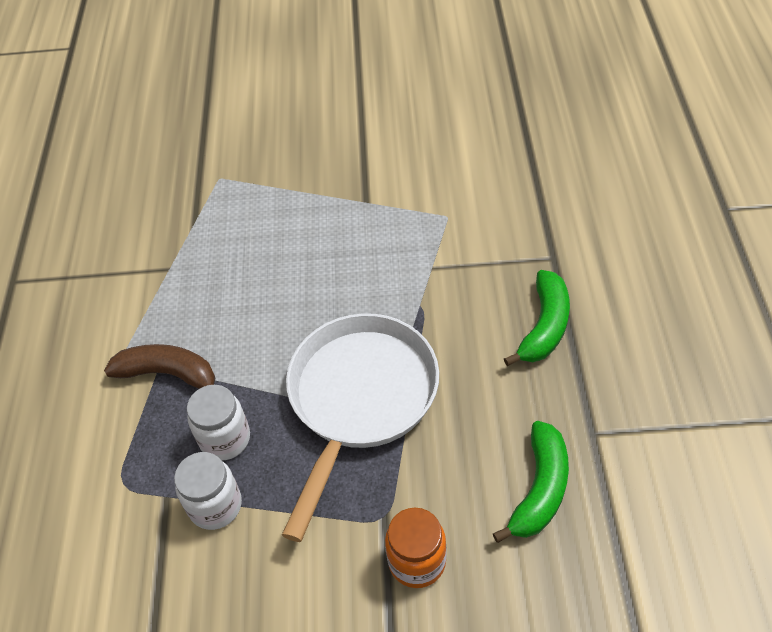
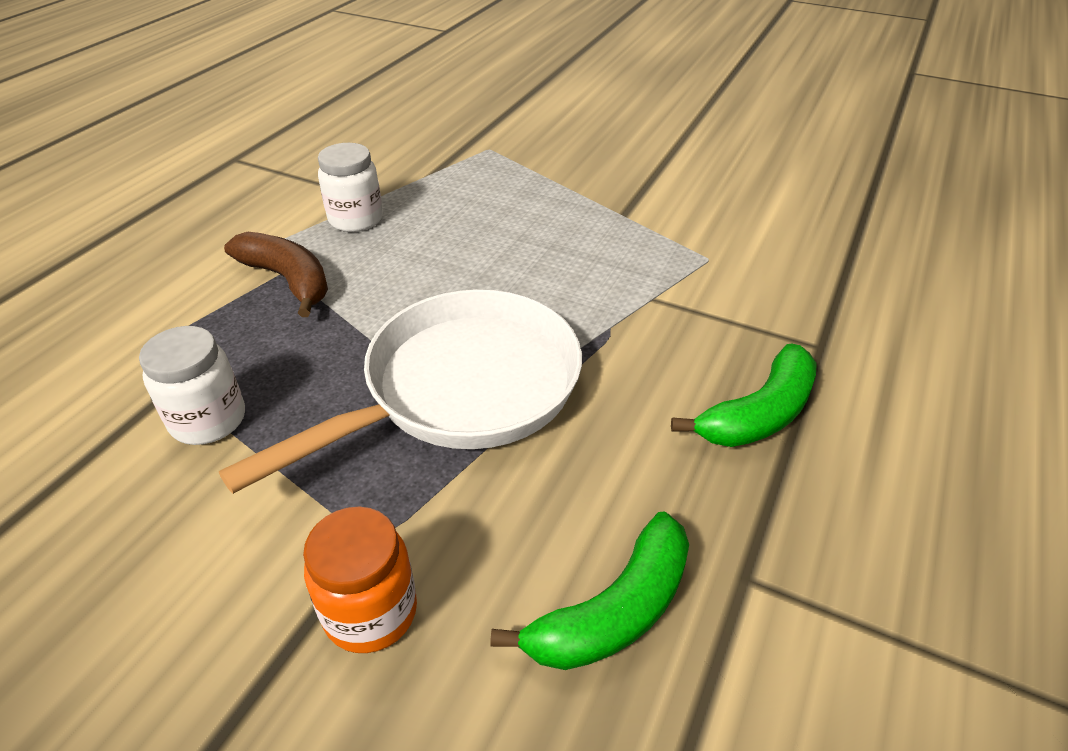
camera: 25 degrees right, 10 degrees down
(225, 439) = (282, 361): white jar -> white jar (356, 219)

